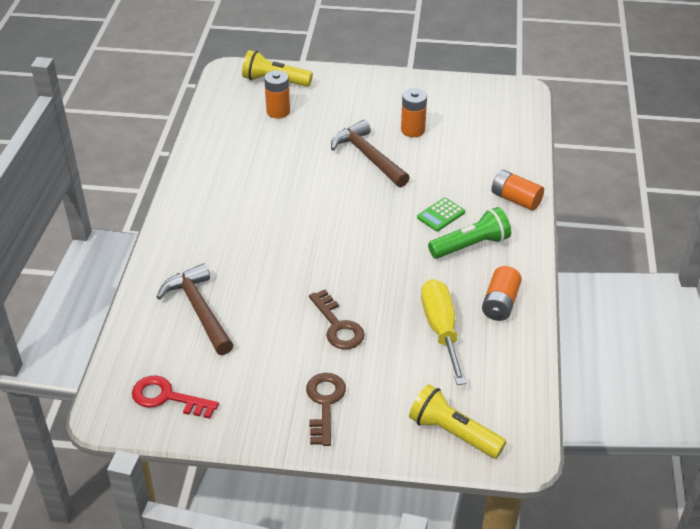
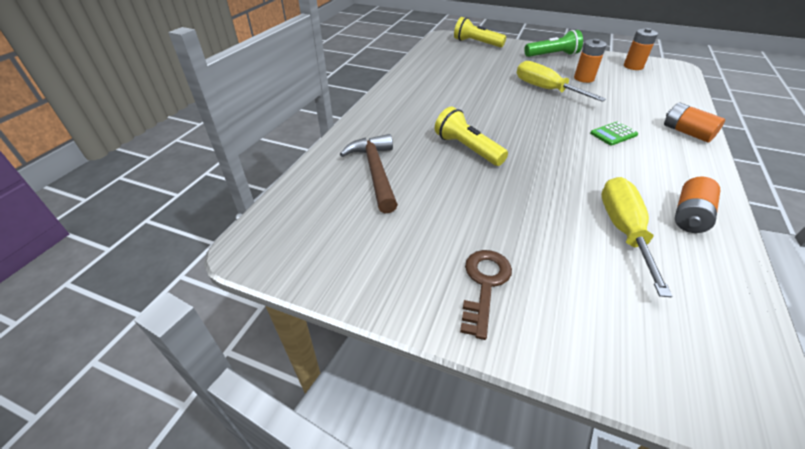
camera: 15 degrees right, 0 degrees up
(167, 397) = (316, 243): red key -> none
(278, 111) = (476, 58): orange battery -> orange battery (633, 66)
(338, 326) = (508, 207): brown key -> none
(368, 157) = (545, 89): brown hammer -> yellow screwdriver
(453, 433) = (653, 360): yellow flashlight -> yellow flashlight (467, 149)
(470, 245) = (647, 161): green flashlight -> green flashlight (552, 55)

